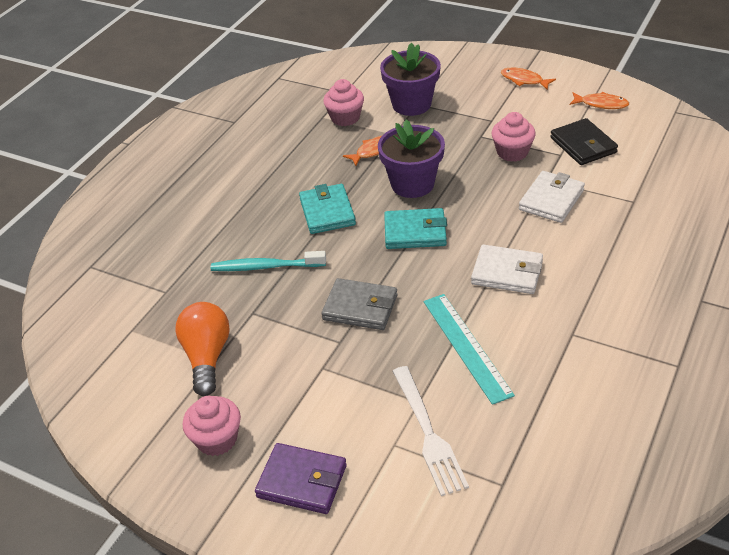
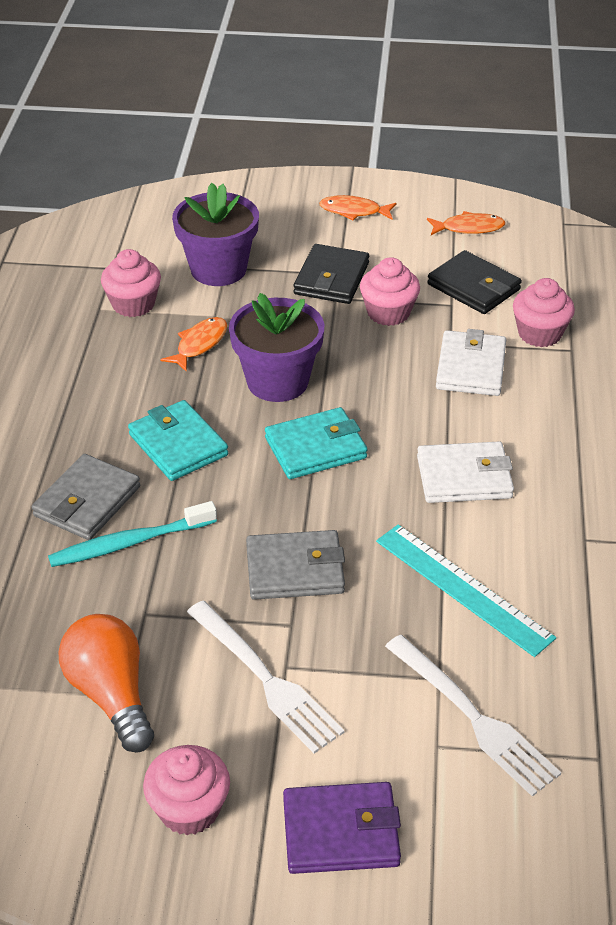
camera: 25 degrees left, 0 degrees up
(253, 236) = (87, 501): none -> grey wallet
(305, 372) = (265, 679): none -> white fork
(484, 123) = (331, 279): none -> black wallet
(615, 186) = (539, 334): none -> pink cupcake

